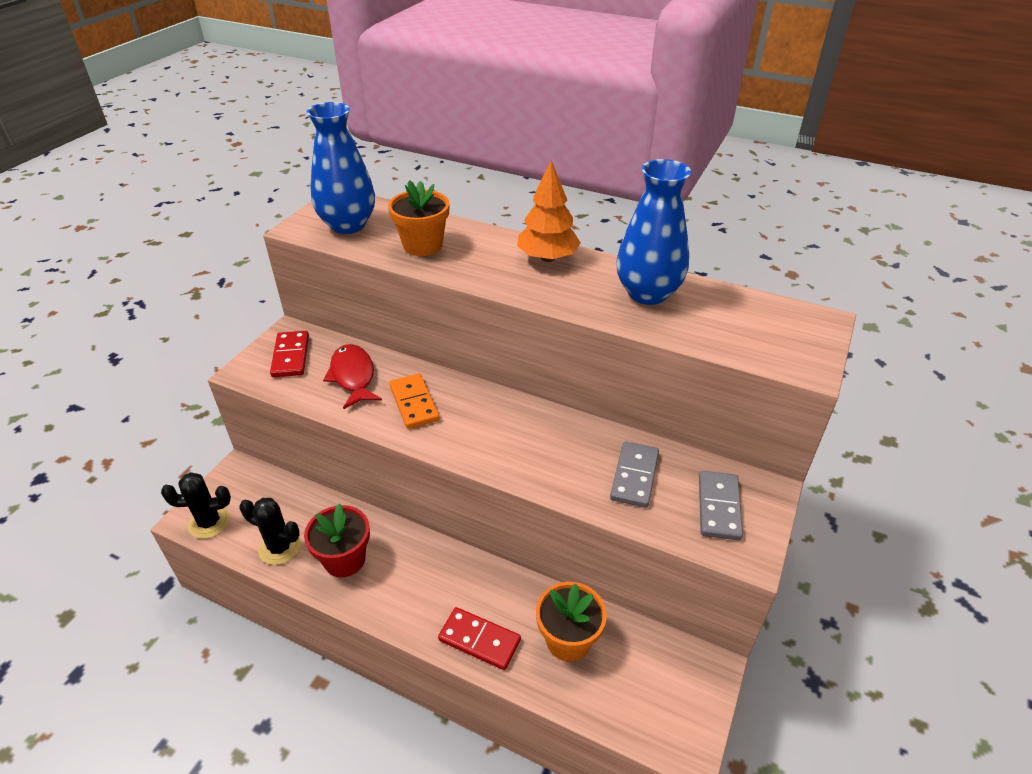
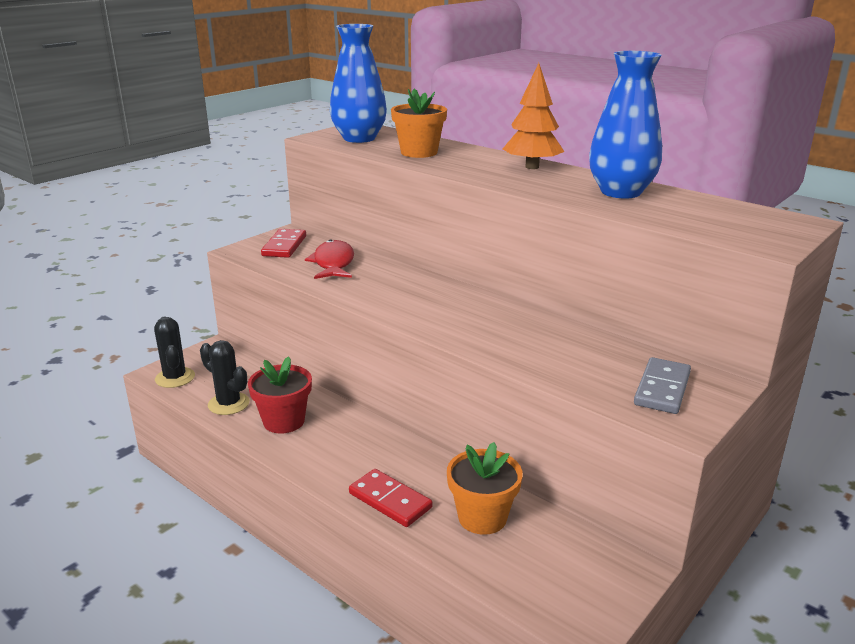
camera: 15 degrees right, 15 degrees down
(209, 522) = (175, 378): black cactus -> black cactus turned 60 degrees clockwise
(414, 403) = (381, 285): orange domino -> none
(634, 476) = (578, 356): grey domino -> none

